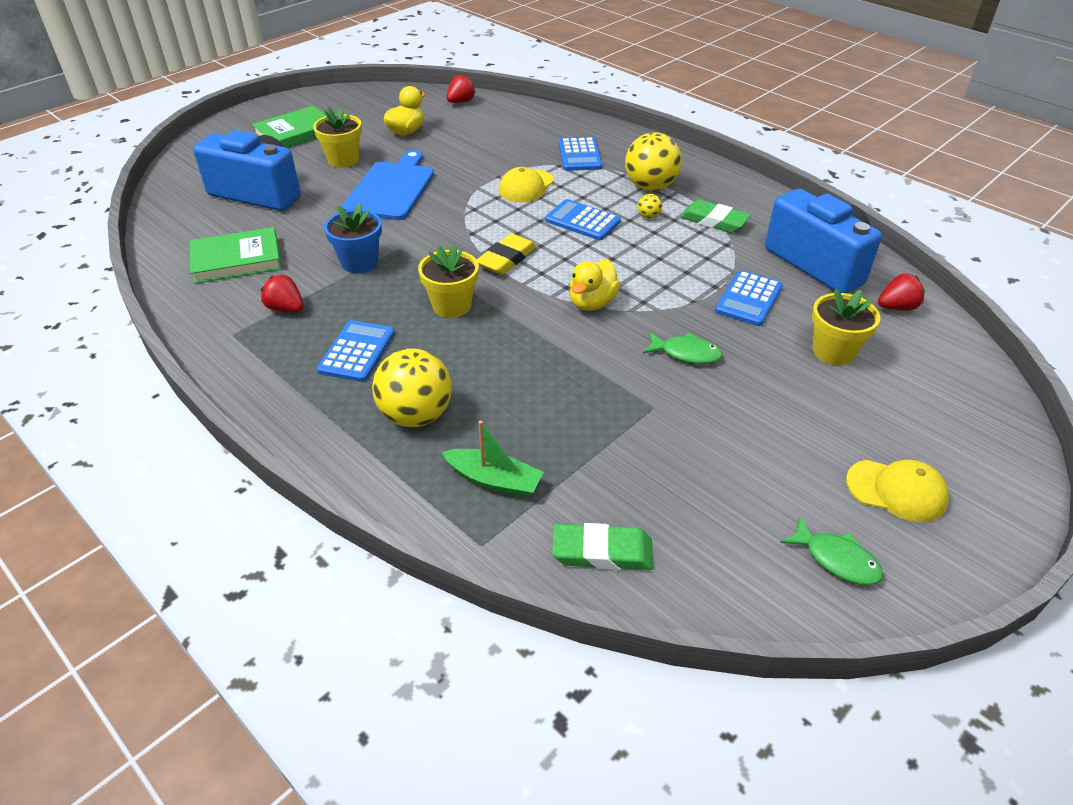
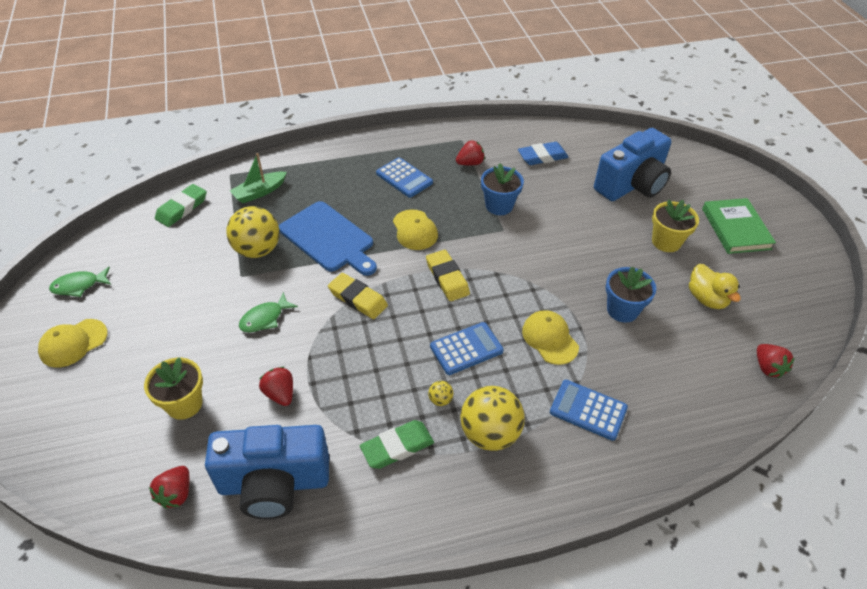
camera: 120 degrees right, 5 degrees up
(236, 260) = (542, 157): green book -> blue eraser
(391, 188) = (597, 253): blue cutting board -> blue cutting board (329, 238)
(416, 415) = (331, 183): yellow ball -> yellow ball (257, 250)
(452, 305) = (415, 230): yellow flower pot -> yellow cap
(457, 163) = (622, 310): none -> blue flower pot
(592, 303) = (358, 299): yellow duck -> yellow eraser
(748, 299) = (280, 394): blue calculator -> red strawberry

